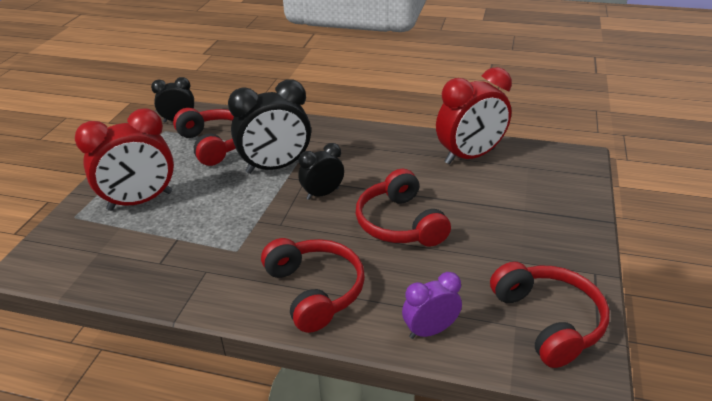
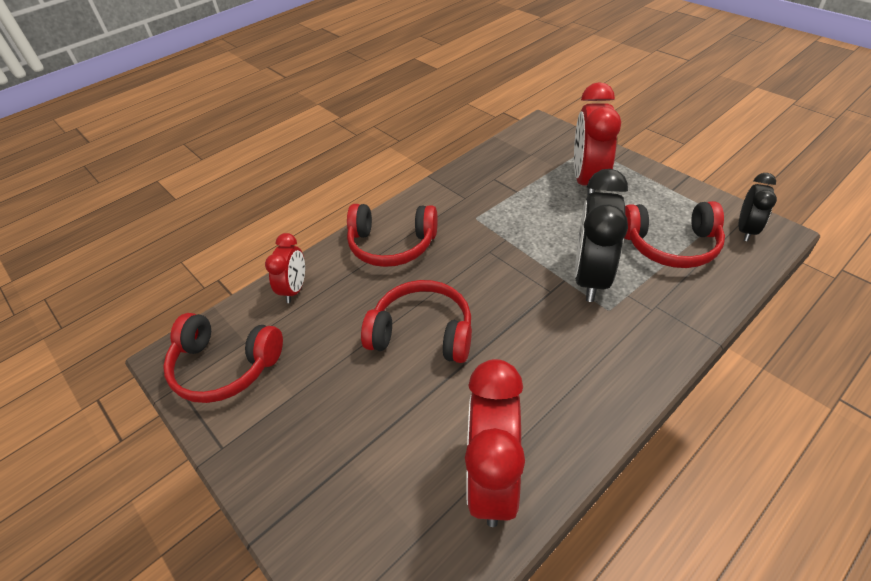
camera: 125 degrees right, 10 degrees up
(322, 194) = (515, 295): black clock -> none
(430, 330) = (294, 289): purple clock -> red clock

